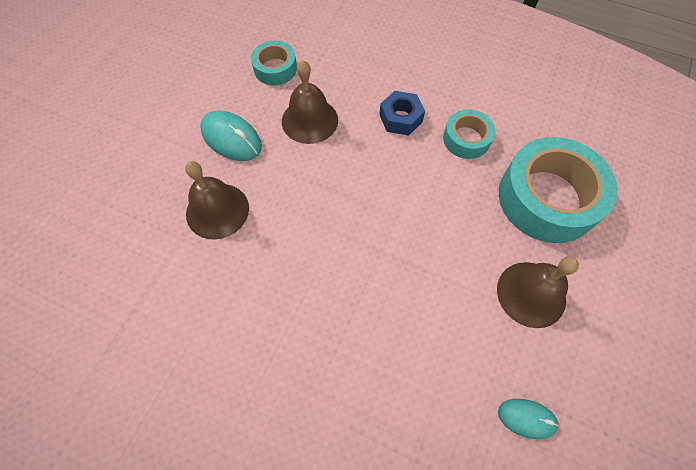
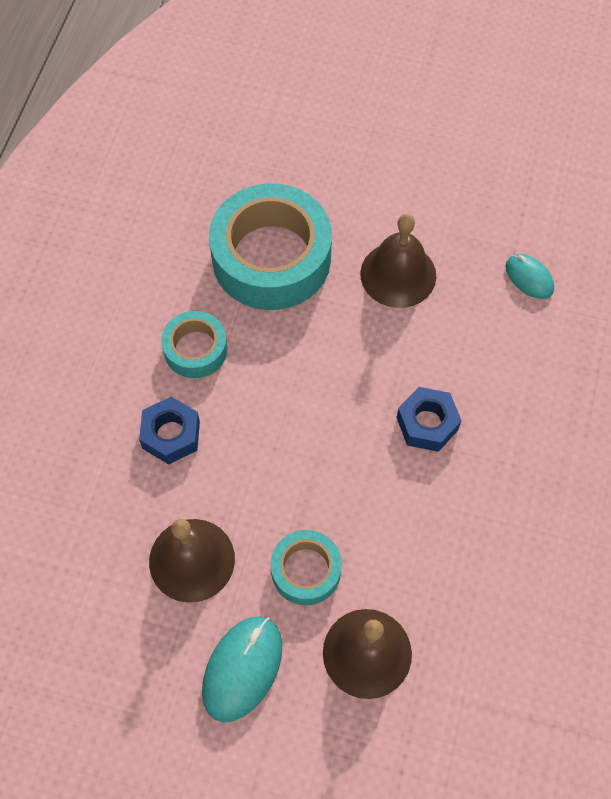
camera: 100 degrees left, 0 degrees up
(275, 68) = (93, 636): turquoise tape -> turquoise tape (306, 570)
(384, 288) = (427, 423): none -> blue nut
(526, 418) = (529, 278): turquoise mouse -> turquoise mouse turned 45 degrees counterclockwise

